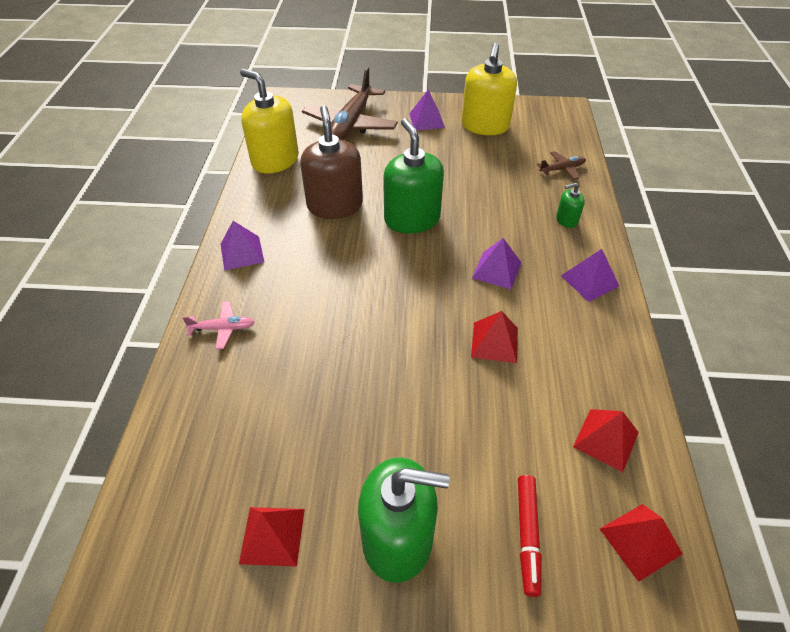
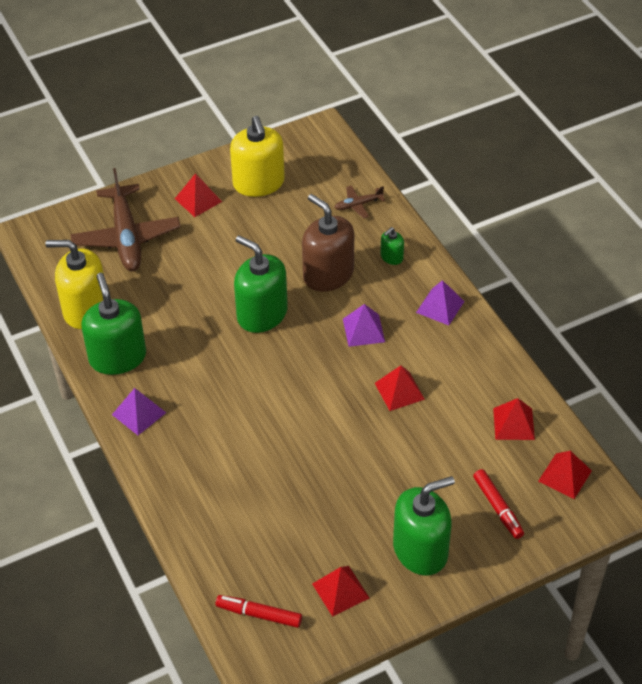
camera: 30 degrees left, 0 degrees up
(168, 511) = (259, 614): none -> red marker
(222, 328) = (182, 482): pink plane -> none
(266, 203) = (117, 357): none -> green soap dispenser
(335, 205) = (183, 331): brown soap dispenser -> brown soap dispenser (328, 274)
(426, 120) = (198, 200): purple pyramid -> red pyramid
(562, 169) = (358, 205): brown plane -> brown plane turned 150 degrees counterclockwise

